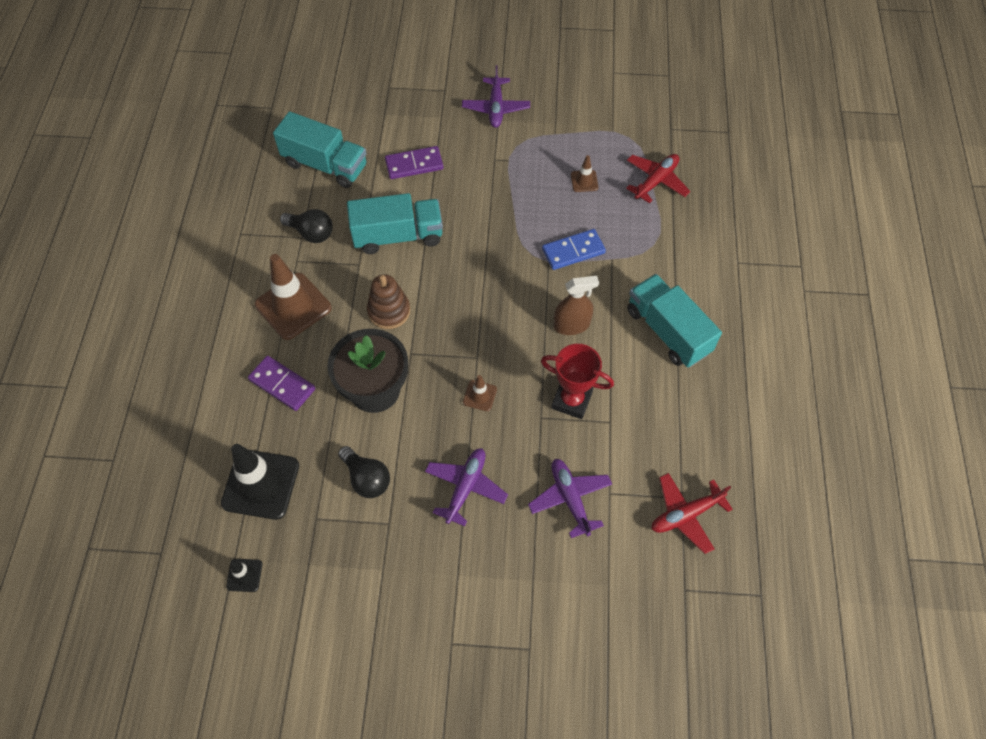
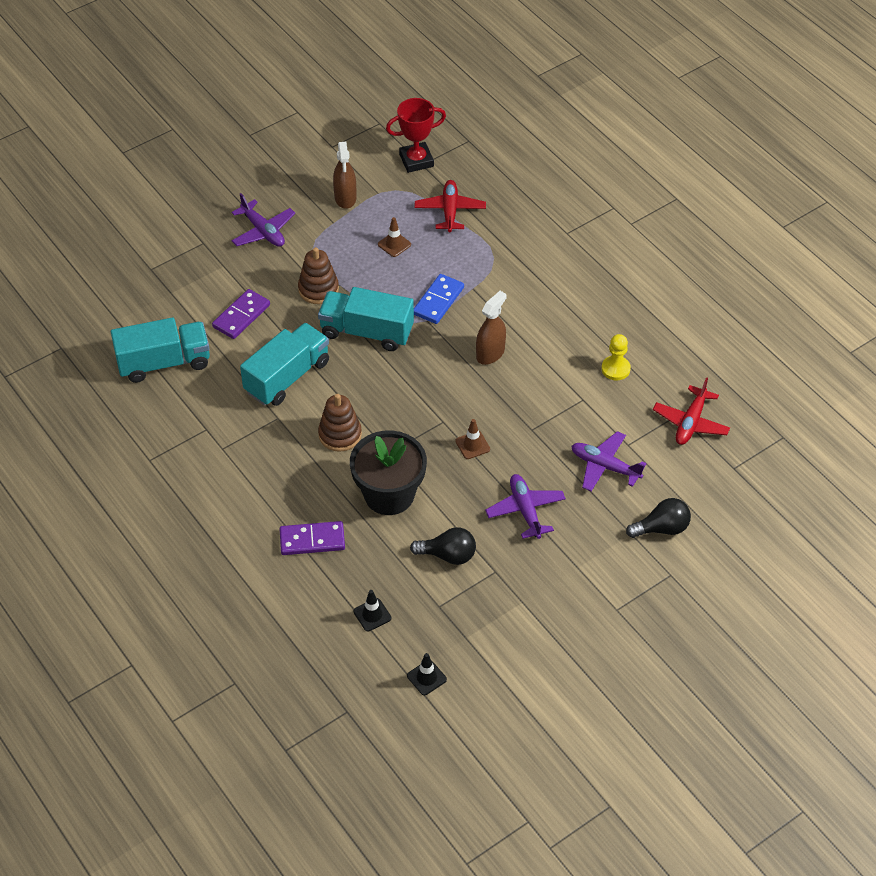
camera: 40 degrees left, 10 degrees down
(260, 484) = (372, 615): black traffic cone -> black traffic cone, size x0.47
(293, 306) = (258, 482): brown traffic cone -> none
(311, 233) = (211, 420): black light bulb -> black light bulb (662, 528)
(490, 180) = (318, 289): none -> brown stacking toy
(571, 400) = (542, 403): red trophy -> red trophy (416, 160)
(583, 119) = (345, 198): none -> brown spray bottle
(665, 414) = (615, 369): none -> yellow pawn
(667, 331) = (563, 312): turquoise truck -> turquoise truck (366, 332)

